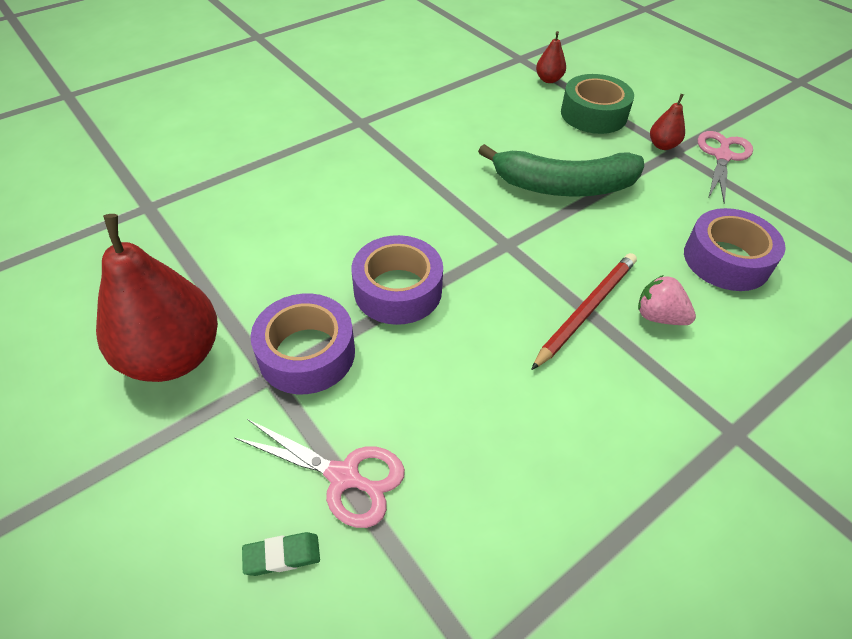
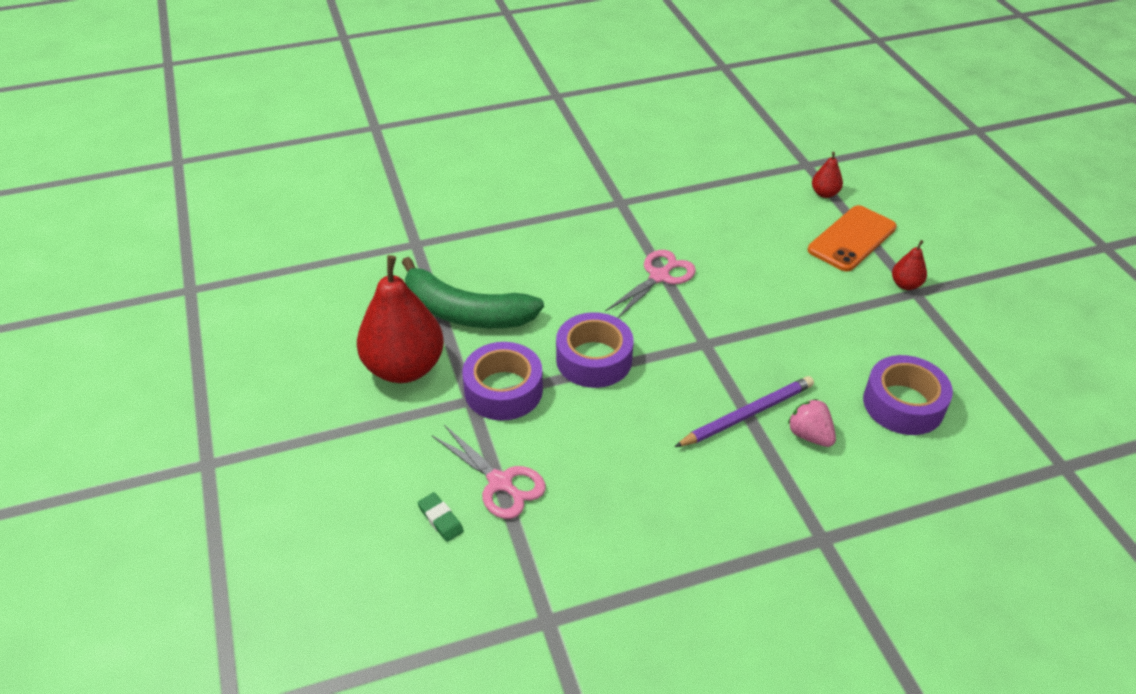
camera: 20 degrees right, 5 degrees down
(282, 556) = (440, 519): green eraser -> green eraser turned 45 degrees clockwise
(564, 186) = (784, 303): green banana -> green banana (465, 312)
(586, 310) = (747, 414): red pencil -> purple pencil
(593, 114) = (852, 239): green tape -> orange phone
(722, 156) = (962, 308): pink scissors -> pink scissors (659, 276)

